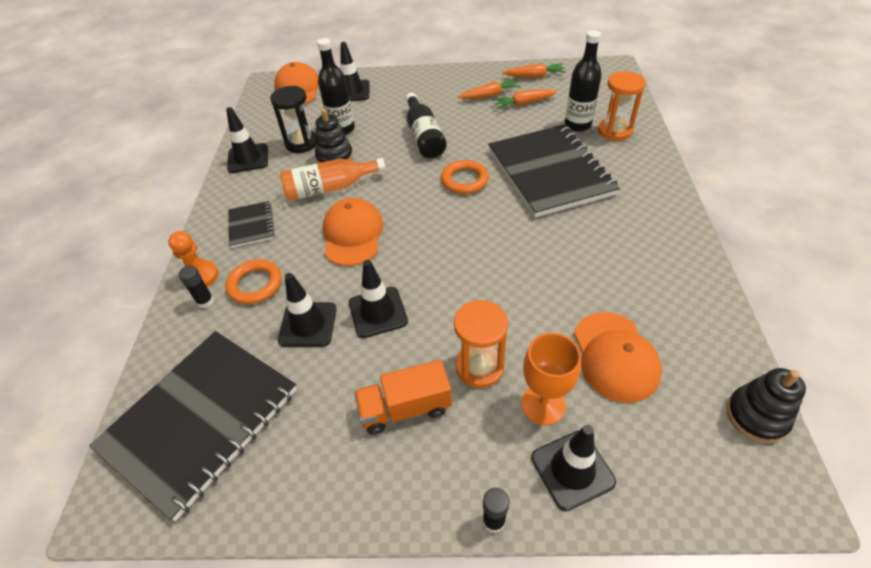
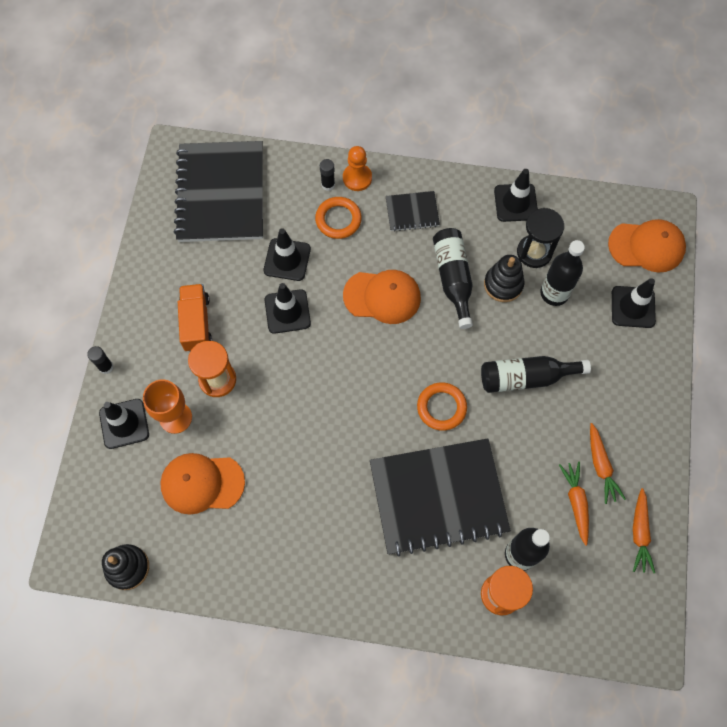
camera: 95 degrees right, 20 degrees up
(200, 420) = (221, 193): black notebook -> black notebook turned 45 degrees clockwise
(329, 188) = (453, 279): orange bottle -> black bottle

